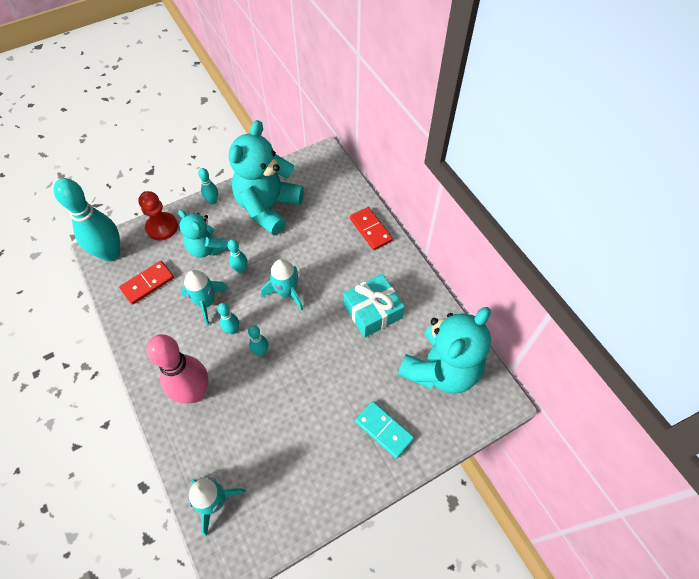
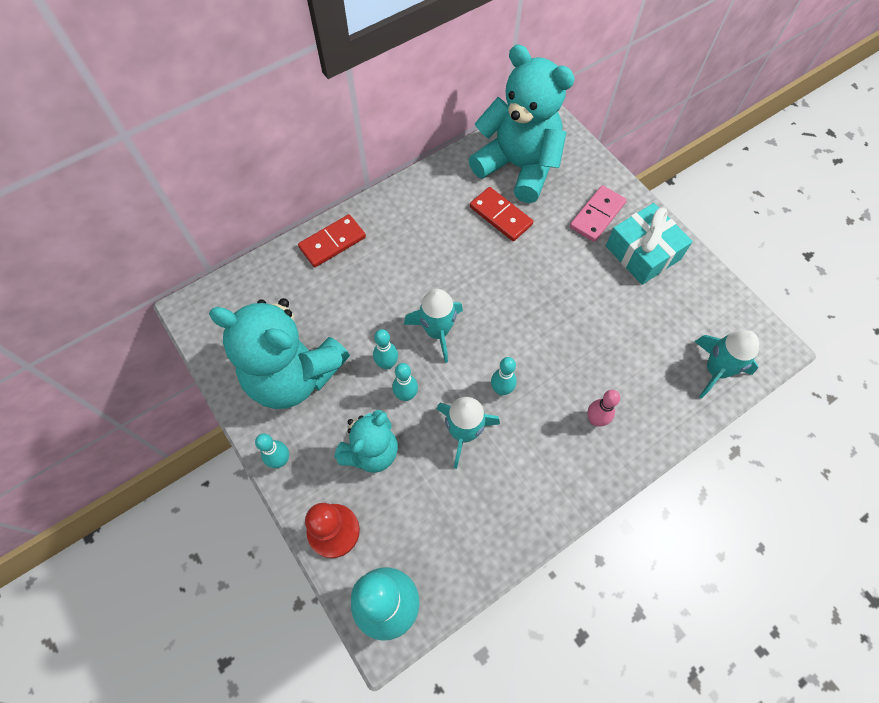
camera: 95 degrees left, 5 degrees up
(148, 283) = (440, 526): red domino -> red domino (501, 216)
(194, 392) = (595, 420): pink bowling pin -> pink bowling pin, size x0.46
(261, 351) = (526, 350): turquoise bowling pin -> turquoise bowling pin (387, 364)
(372, 311) = (454, 233): turquoise gift -> turquoise gift (642, 253)
(384, 430) = (597, 215): turquoise domino -> pink domino

